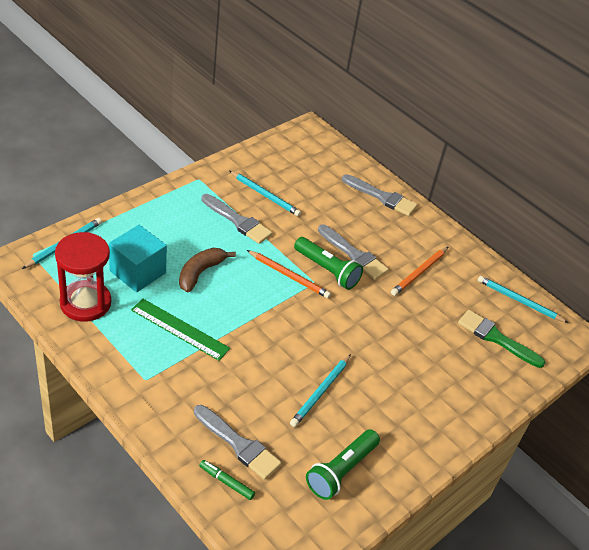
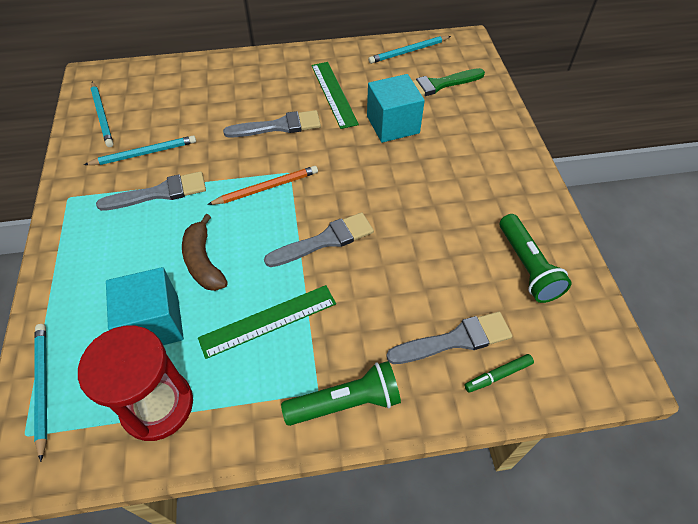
camera: 50 degrees left, 10 degrees up
(321, 392) = (427, 235): turquoise pencil -> turquoise pencil (102, 116)
(327, 270) = (282, 155): green flashlight -> green flashlight (346, 402)
(382, 197) = (225, 72): grey brush -> grey brush (325, 240)
(419, 273) = (334, 94): orange pencil -> green ruler
(419, 325) = (393, 124): none -> turquoise cube

